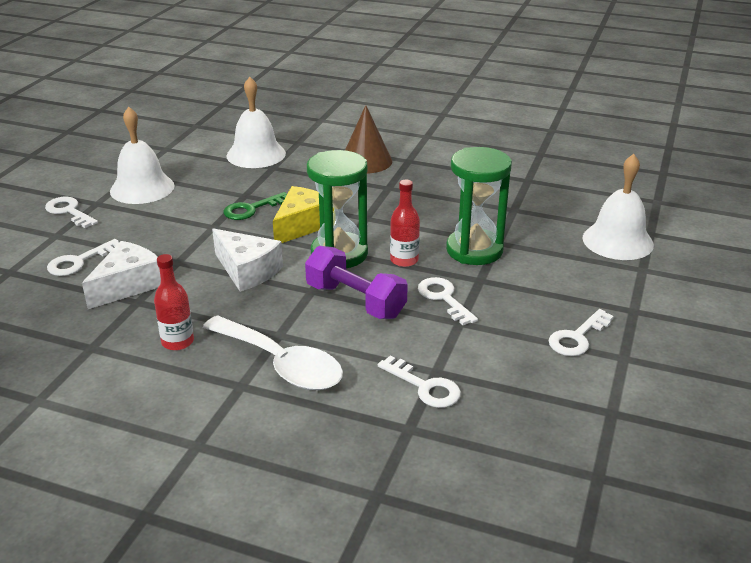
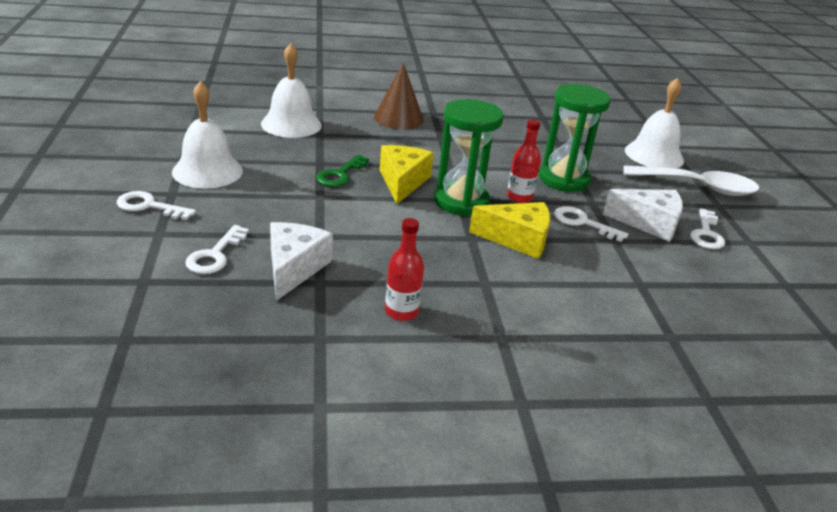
camera: 30 degrees left, 0 degrees up
(247, 271) = (396, 231): white cheese -> white cheese (649, 223)
(281, 364) = (516, 309): white spoon -> white spoon (698, 187)
(355, 301) = (517, 239): purple dumbbell -> yellow cheese
(425, 387) = (647, 299): white key -> none

